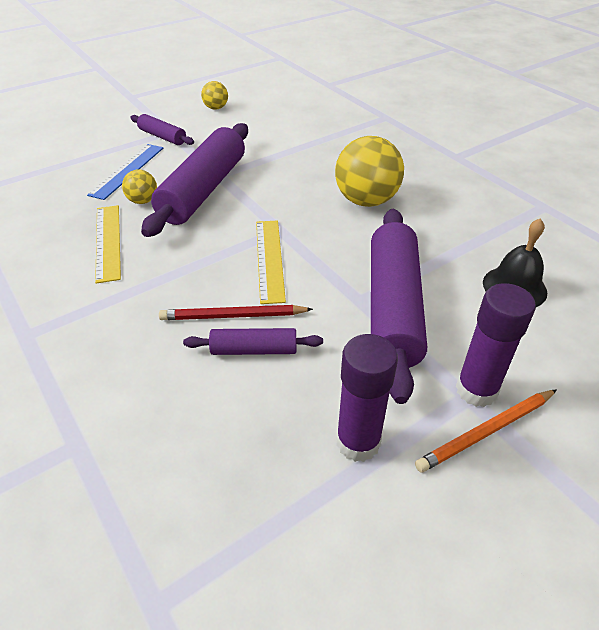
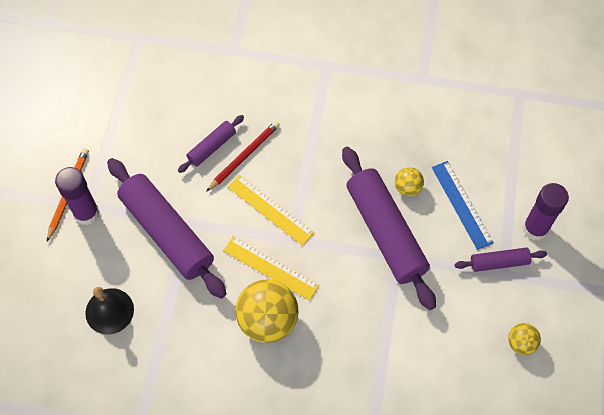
camera: 135 degrees right, 20 degrees up
(107, 242) = (376, 142): yellow ruler -> yellow ruler (271, 267)
(358, 442) = (121, 143): purple glue stick -> purple glue stick (535, 229)

